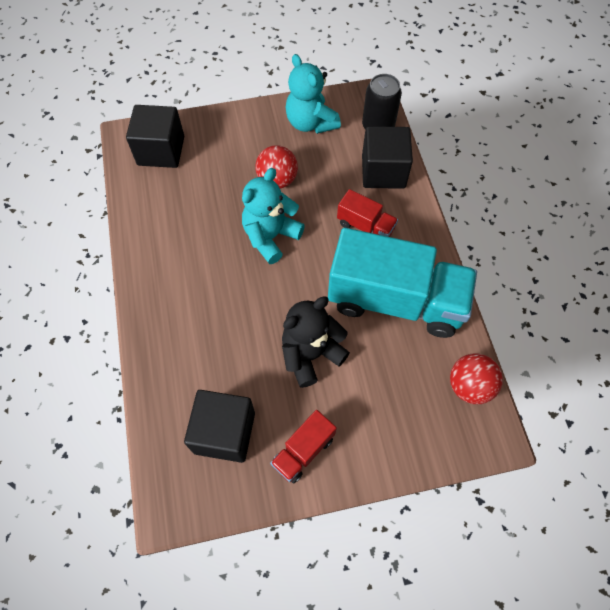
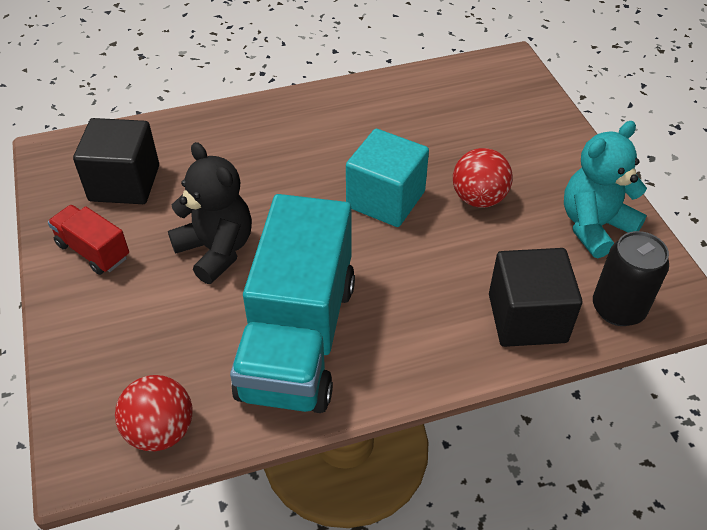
camera: 85 degrees right, 15 degrees down
(161, 151) = (496, 90): black cube -> none
(271, 236) = (385, 199): turquoise teddy bear -> turquoise cube
(365, 226) = (420, 299): red truck -> none

